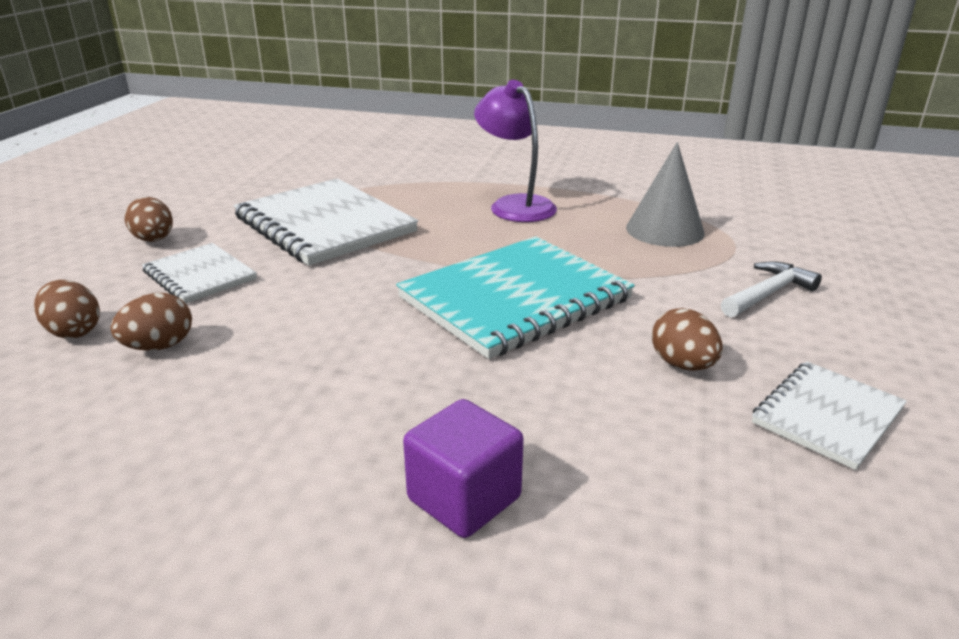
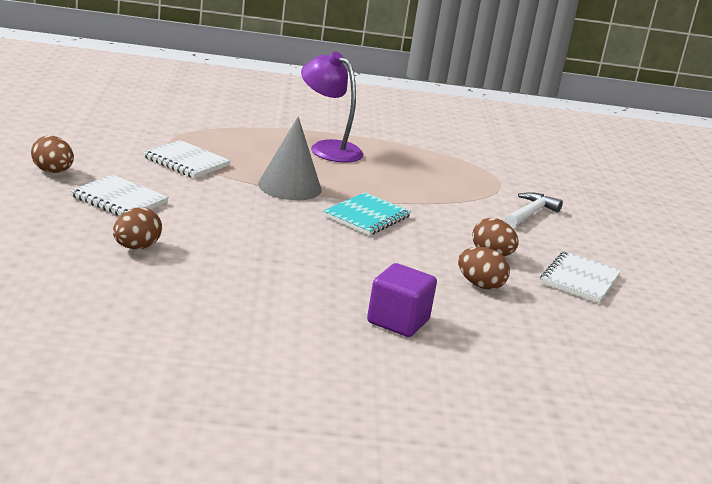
camera: 20 degrees left, 5 degrees down
(74, 331) = (60, 238): brown egg -> brown egg (480, 285)
(324, 225) = (186, 161): white notebook -> white notebook, size x0.54
(515, 299) = (367, 216): turquoise notebook -> turquoise notebook, size x0.54
(665, 230) = (448, 170): grey cone -> grey cone (289, 187)

